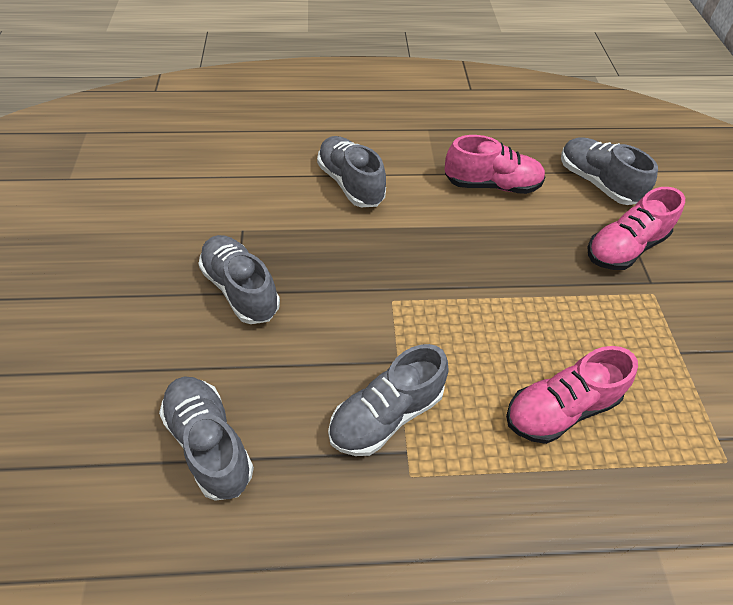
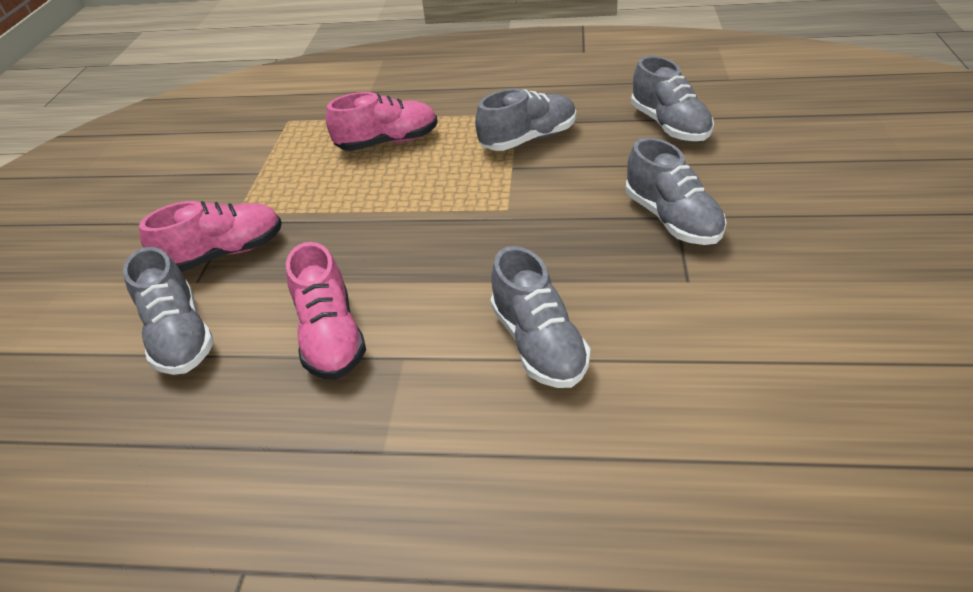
camera: 165 degrees left, 10 degrees down
(491, 185) = (331, 336): pink shoe -> pink shoe turned 120 degrees counterclockwise

